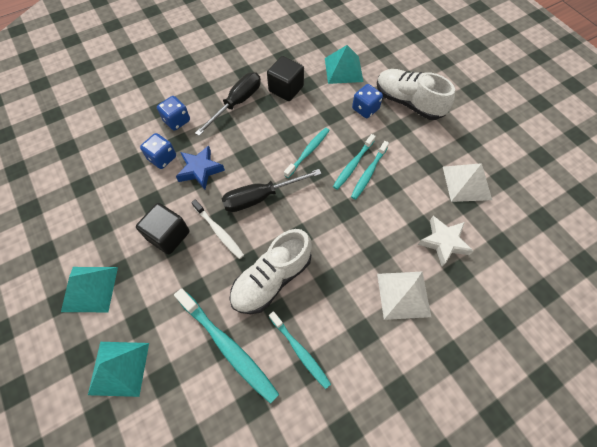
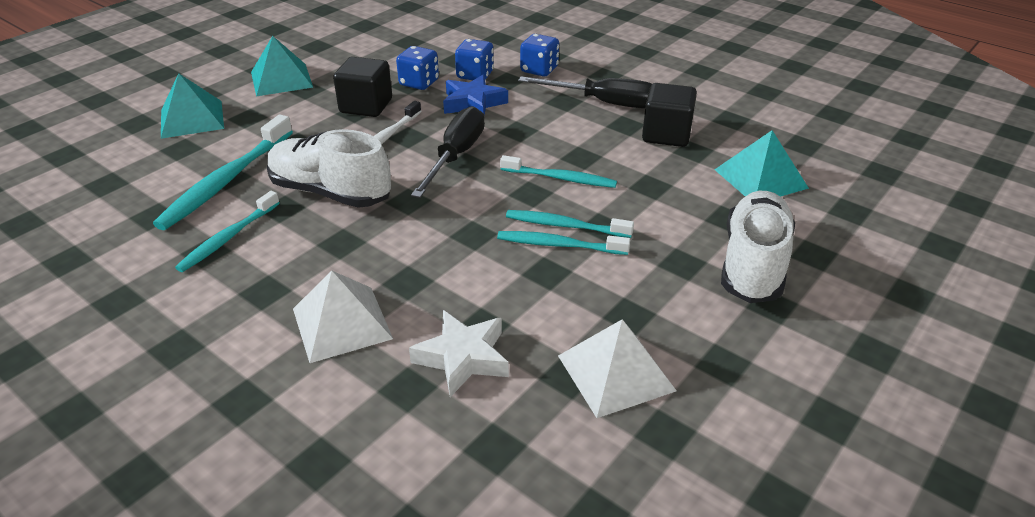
camera: 70 degrees right, 25 degrees down
(261, 197) = (456, 156): black screwdriver -> black screwdriver turned 60 degrees clockwise
(365, 109) = (693, 217): blue dice -> blue dice (419, 83)

